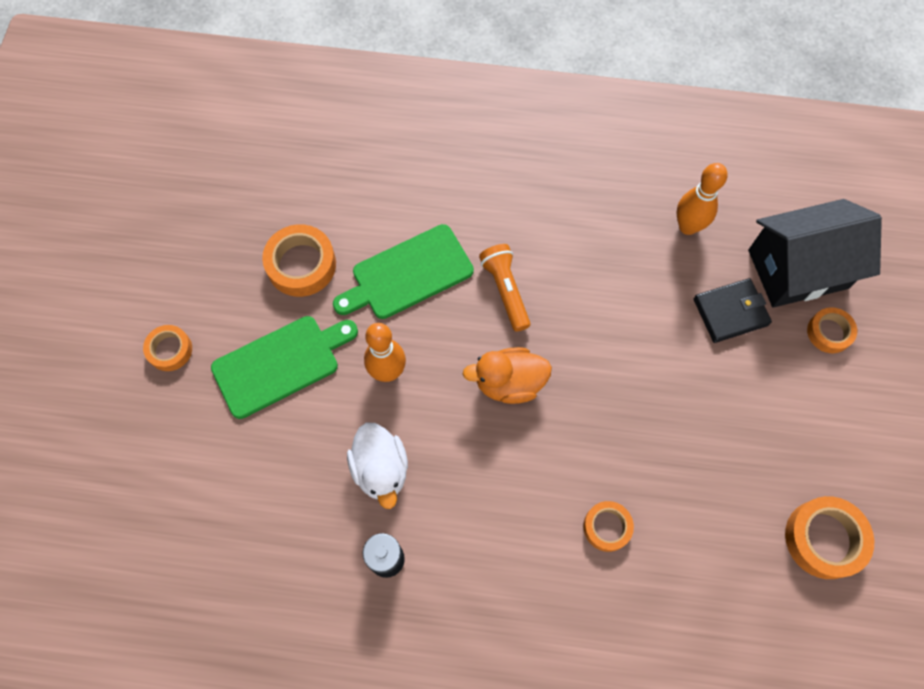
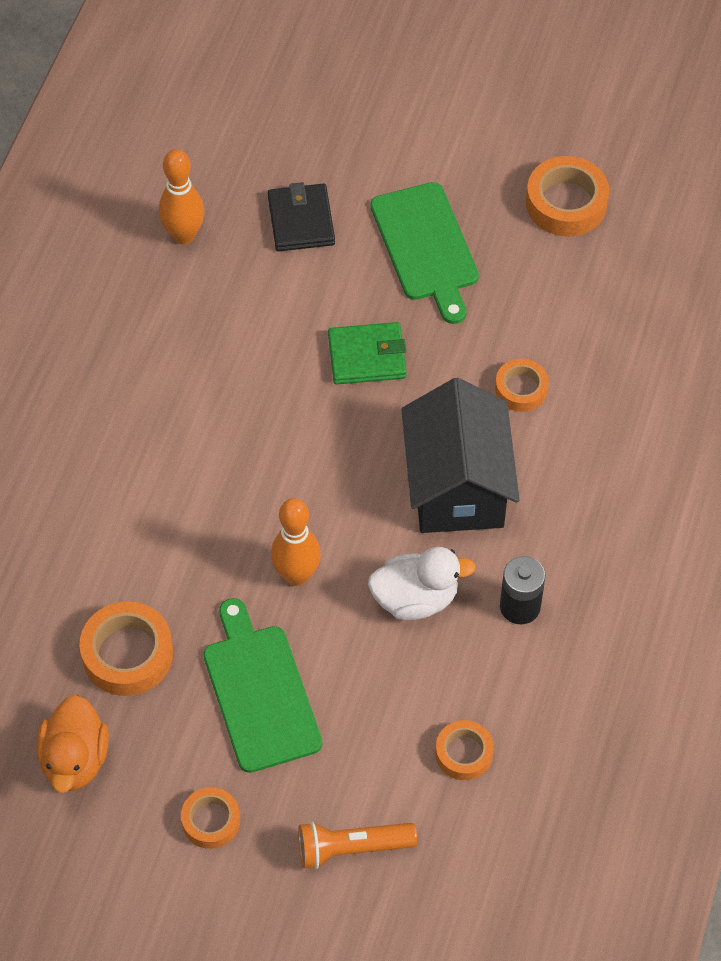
camera: 80 degrees left, 10 degrees down
(408, 274) = (171, 535): green cutting board -> green cutting board (426, 247)
(505, 290) = (220, 434): orange flashlight -> orange flashlight (352, 848)
(509, 383) = (338, 451): orange duck -> orange duck (75, 760)
(607, 389) = (367, 356): none -> green wallet
(797, 269) = (264, 146): black house -> black house (457, 486)
(829, 332) = (346, 139): orange tape -> orange tape (464, 753)

